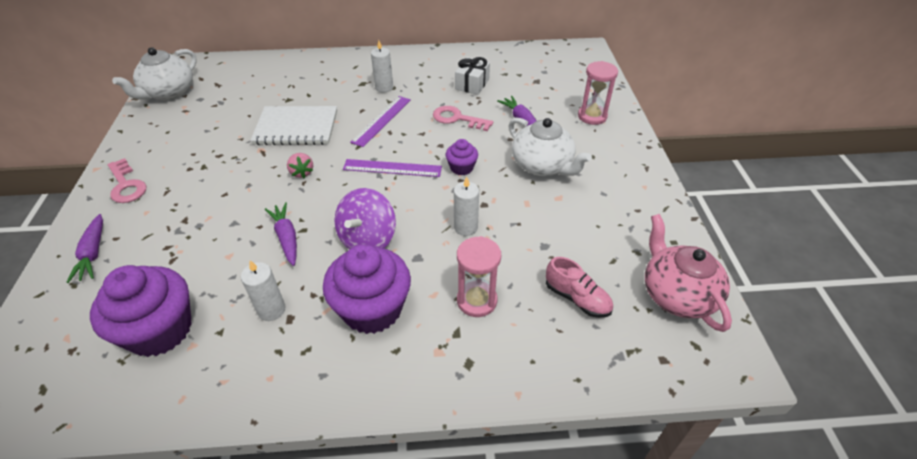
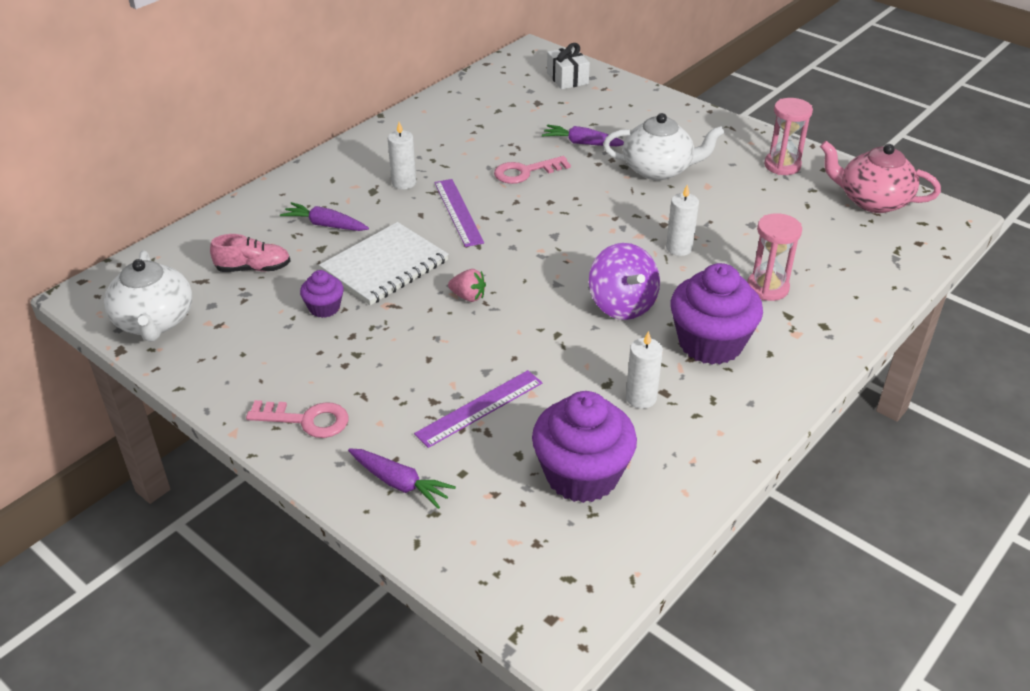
camera: 45 degrees left, 5 degrees down
(286, 237) = (555, 348): purple carrot -> purple carrot (325, 225)
(392, 168) = (543, 243): purple ruler -> purple ruler (479, 408)
(461, 168) = (599, 208): purple cupcake -> purple cupcake (324, 308)
(472, 84) = (485, 135): white gift -> white gift (567, 78)
(577, 298) = (823, 243): pink shoe -> pink shoe (253, 268)
(592, 116) = (632, 109): pink hourglass -> pink hourglass (782, 165)

